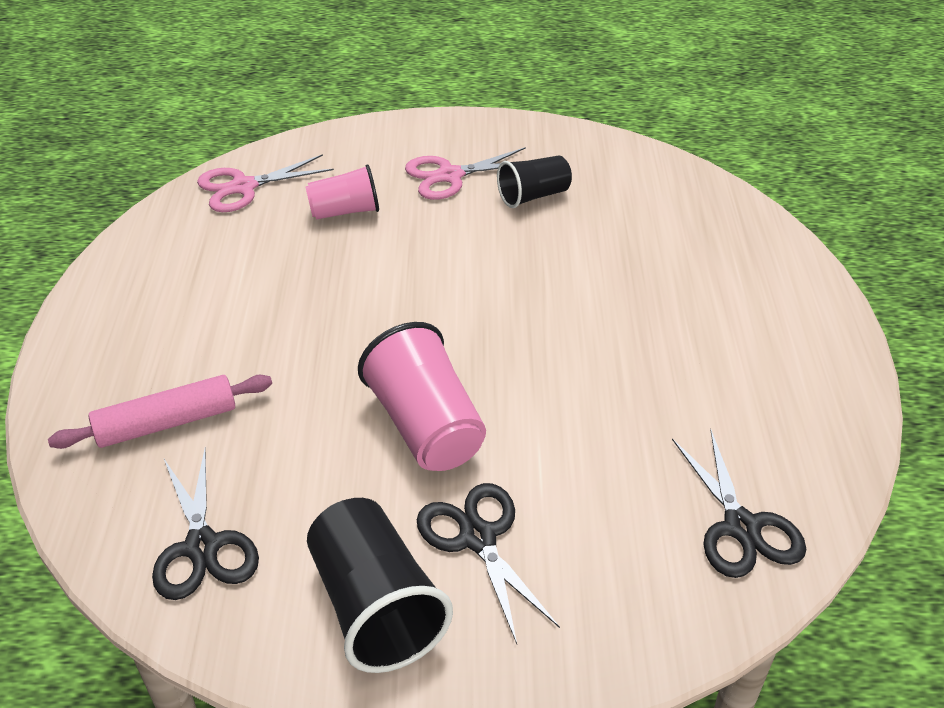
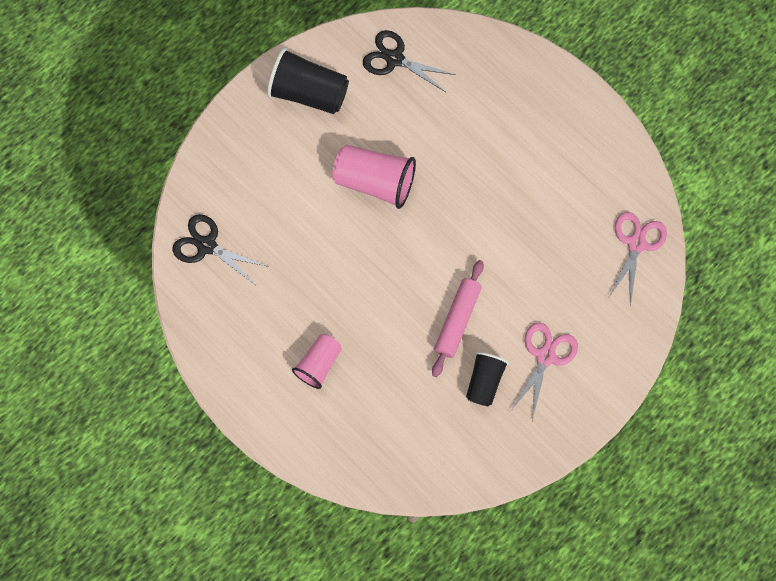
camera: 135 degrees right, 30 degrees up
(166, 423) = (477, 90): pink rolling pin -> pink rolling pin (457, 320)
(345, 211) = (563, 275): pink cup -> pink cup (319, 364)
(478, 538) = (301, 151): black scissors -> none

